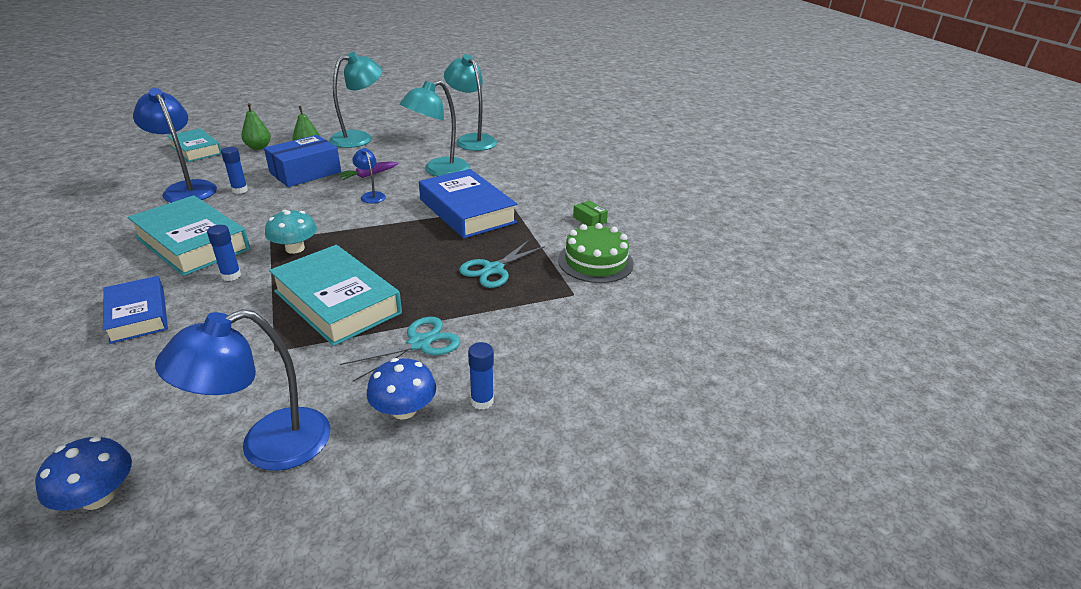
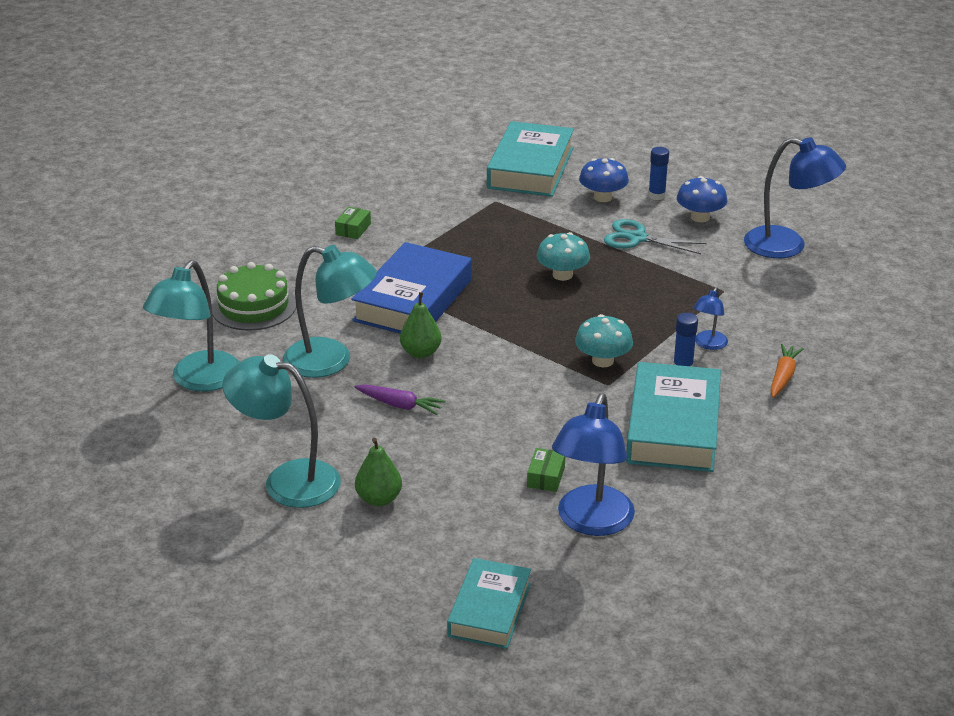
camera: 120 degrees left, 0 degrees up
(98, 497) = (888, 277): blue mushroom -> blue mushroom (602, 197)
(138, 315) = (783, 377): blue book -> orange carrot
(240, 190) = (546, 477): blue glue stick -> green box
(258, 147) = (417, 554): green pear -> green pear (421, 353)
(305, 172) = (446, 458): blue box -> none
(337, 302) = (642, 295): turquoise book -> turquoise book (530, 168)
(371, 195) = (448, 375): blue lamp -> blue lamp (708, 344)
(417, 278) = (562, 275): none -> turquoise mushroom
(493, 269) = (504, 246): turquoise scissors -> none
(595, 261) = (432, 205): green cake -> green cake (254, 306)

